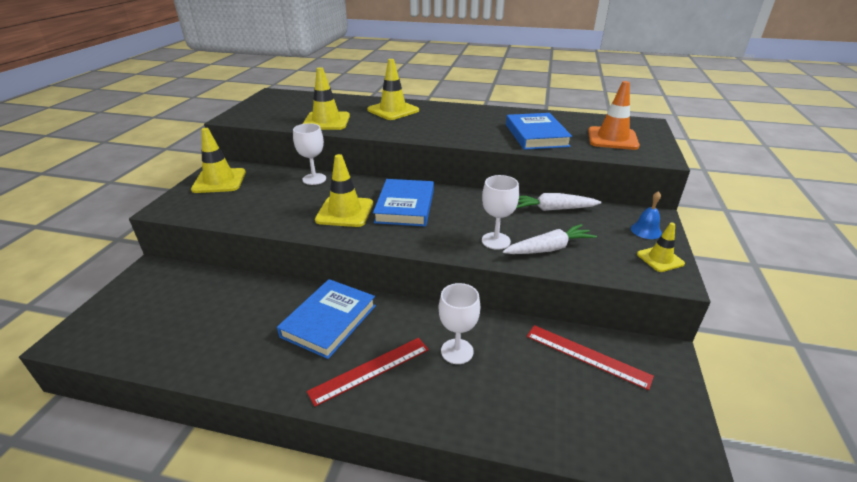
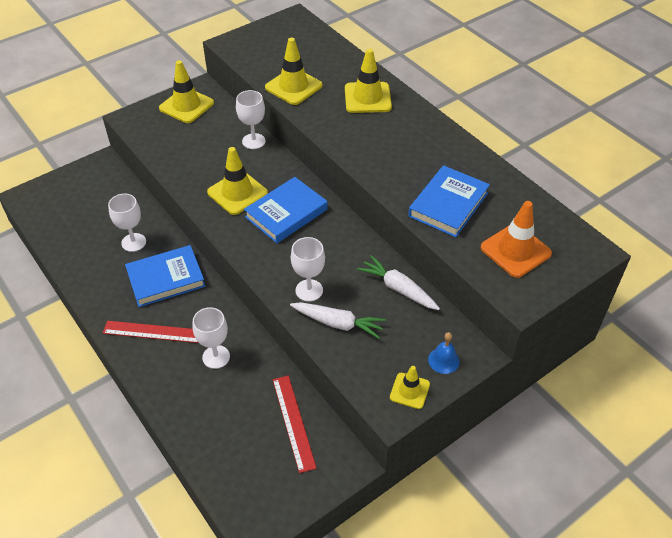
camera: 40 degrees right, 15 degrees up
(258, 311) = (133, 242): none -> white goblet

